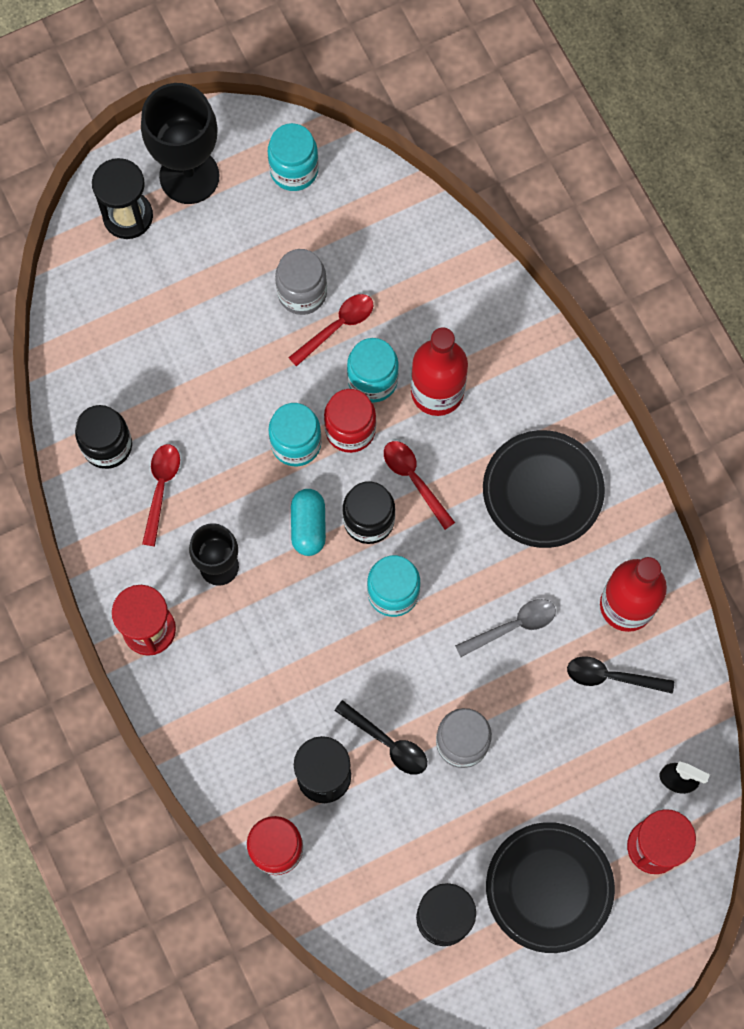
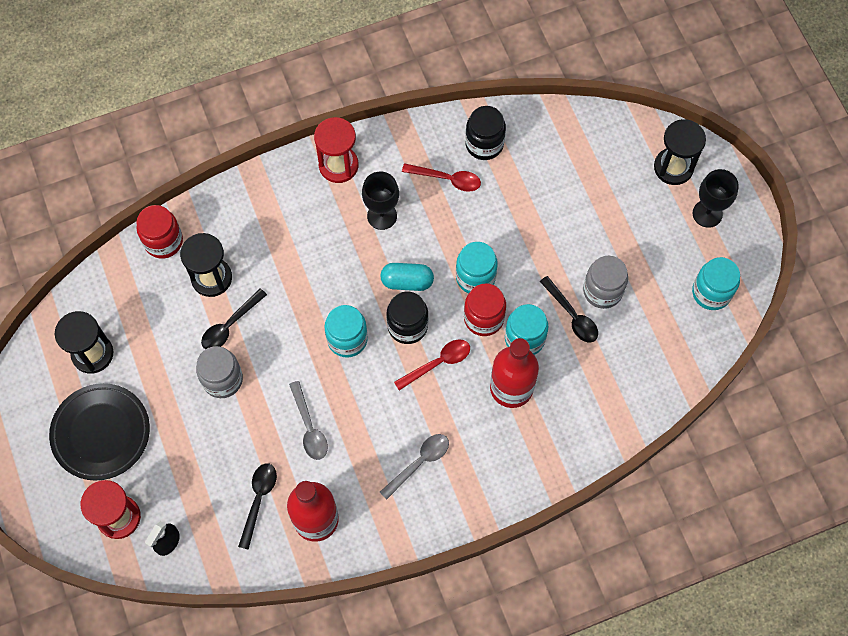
camera: 95 degrees right, 5 degrees down
(189, 176) = (707, 213): black goblet -> black goblet, size x0.62
(337, 327) = (572, 315): red spoon -> black spoon
(542, 491) = (419, 463): black plate -> grey spoon

